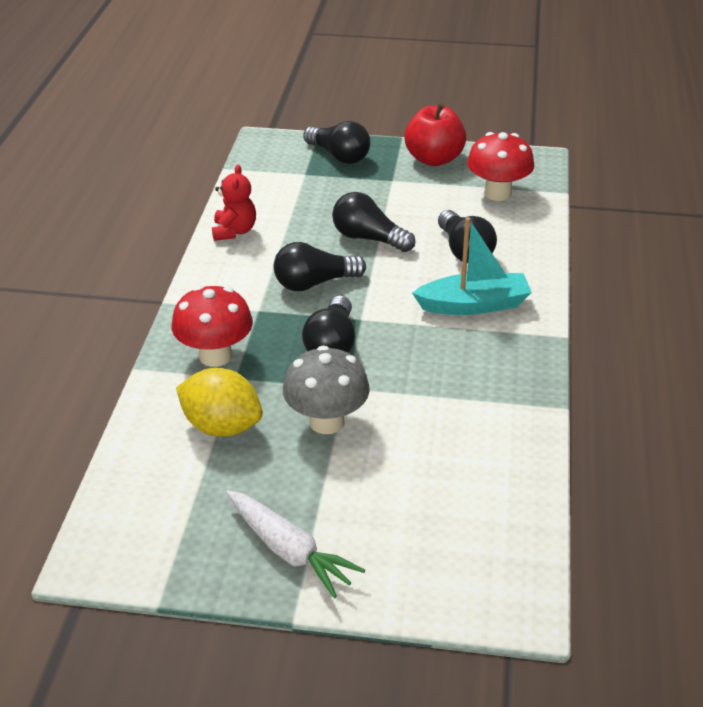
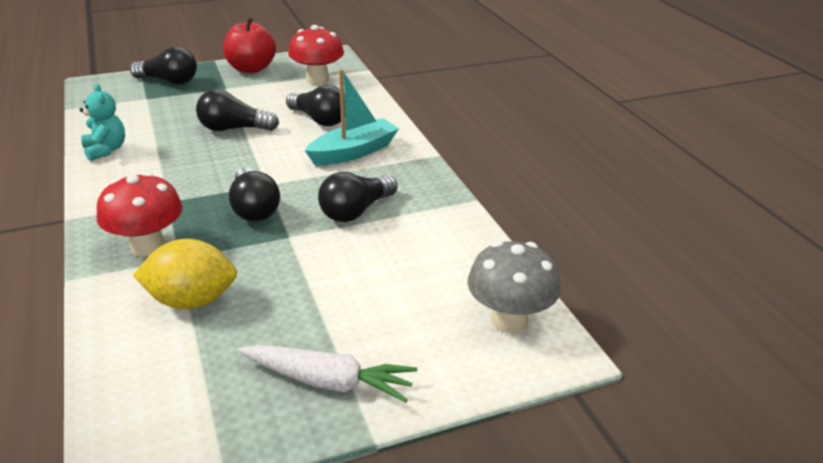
camera: 30 degrees left, 5 degrees down
(234, 231) = (106, 150): red teddy bear -> turquoise teddy bear
(314, 283) = (207, 169): black light bulb -> black light bulb (356, 211)
(326, 422) = (290, 266): grey mushroom -> grey mushroom (509, 320)

